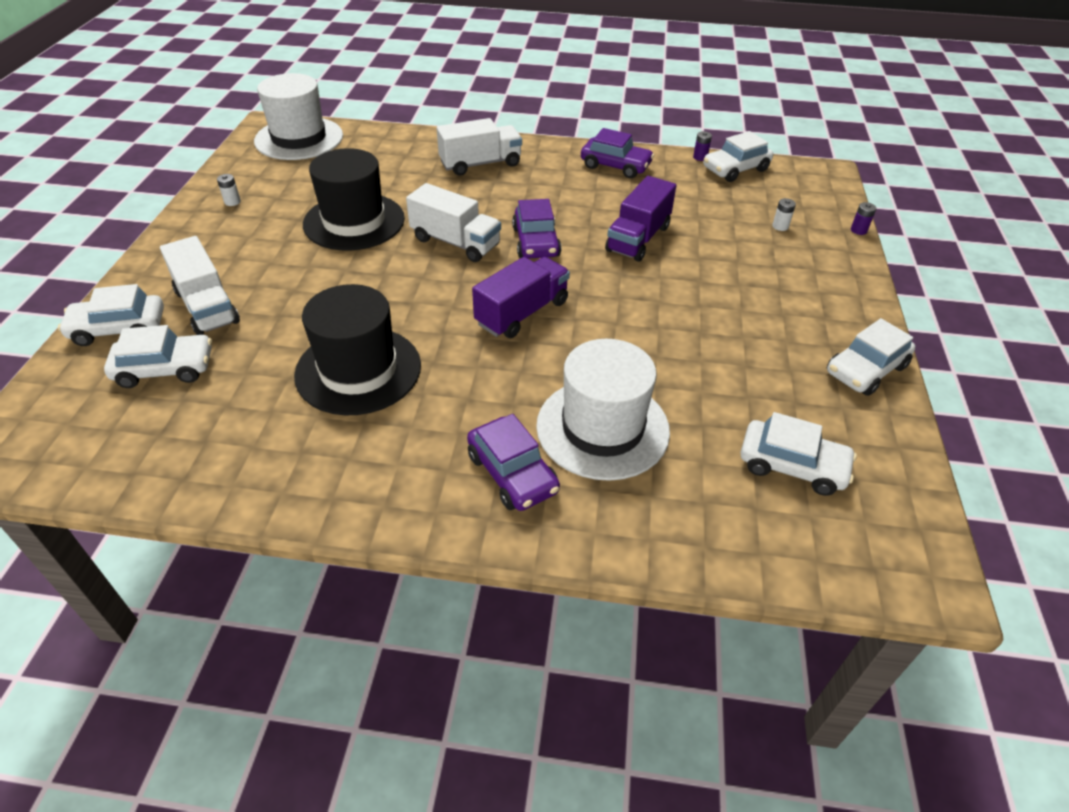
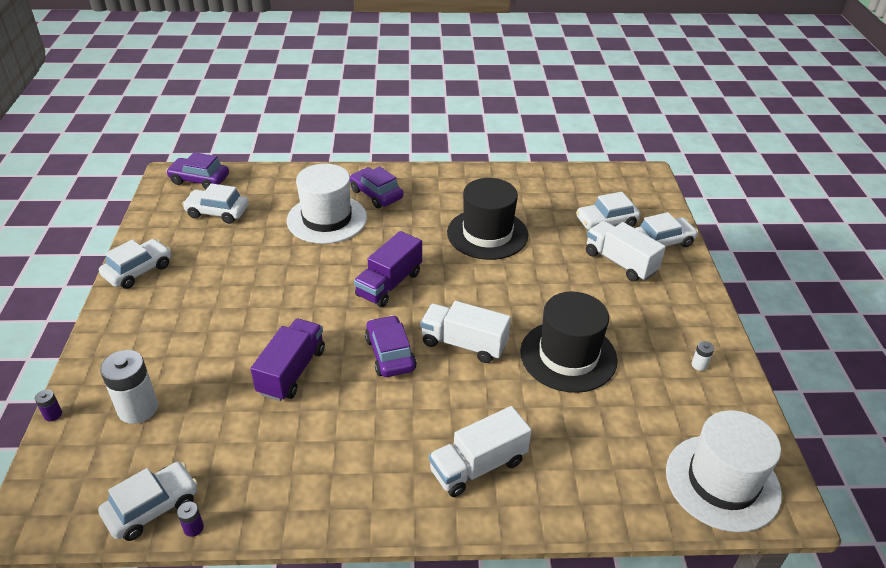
camera: 170 degrees right, 5 degrees down
(615, 166) = (310, 489): purple car -> purple car (199, 180)
(780, 226) = (138, 408): white battery -> white battery, size x2.29

